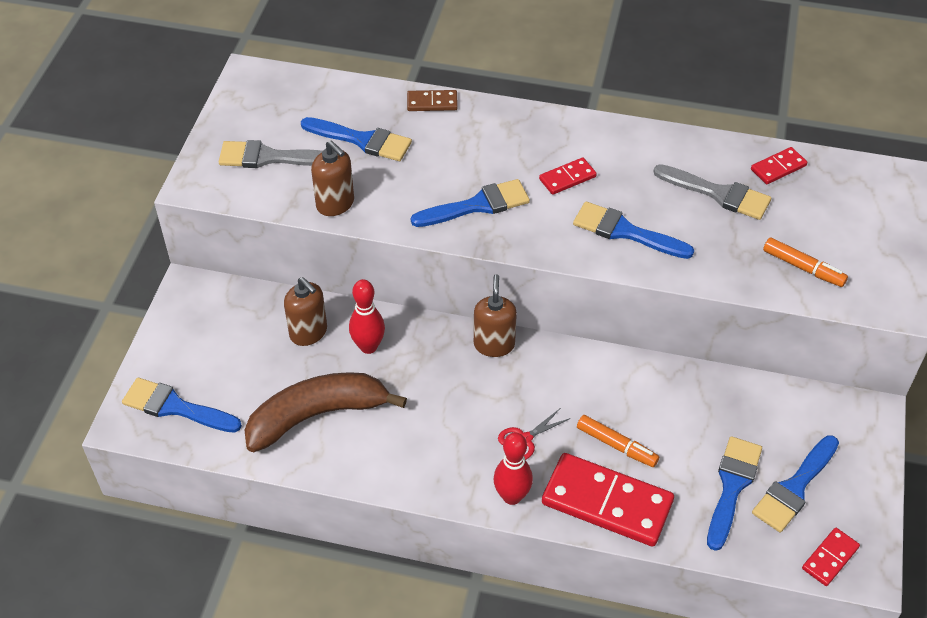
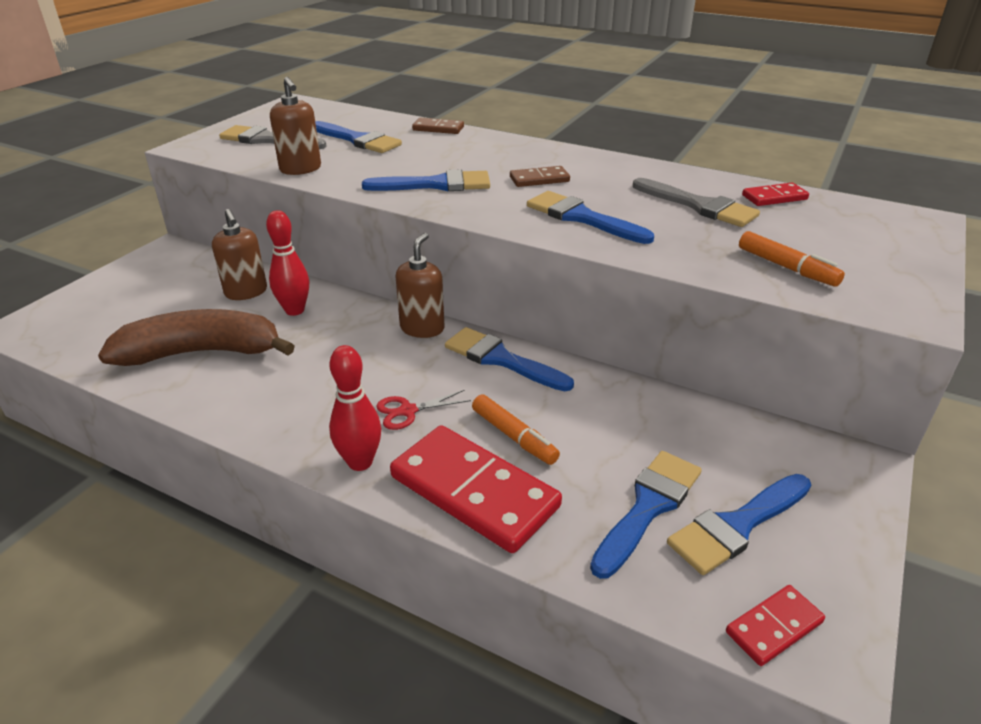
camera: 15 degrees right, 15 degrees down
(175, 407) = (75, 324): blue brush -> blue brush (501, 359)
(567, 178) = (539, 179): red domino -> brown domino

